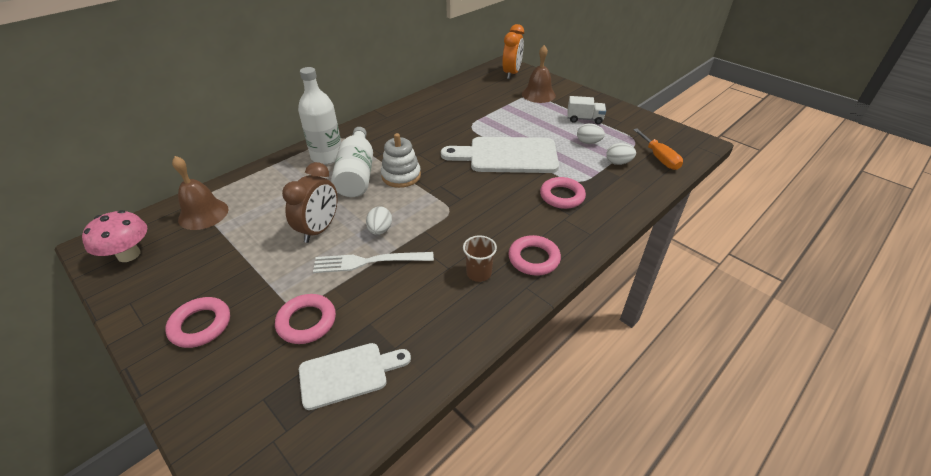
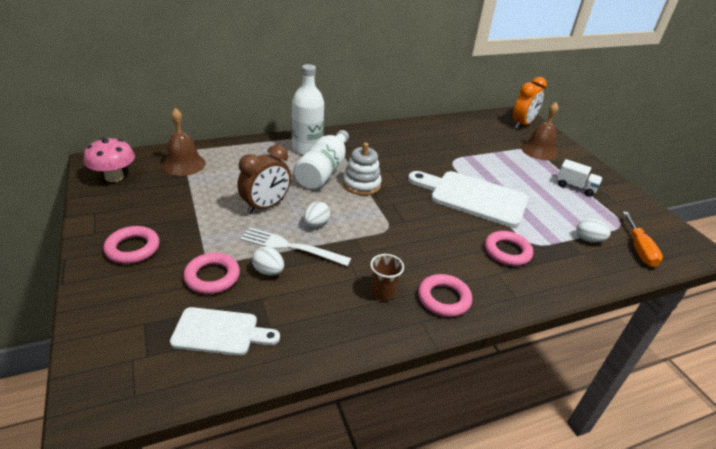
camera: 20 degrees right, 5 degrees down
(588, 142) = (566, 210): white egg -> white egg (268, 271)

